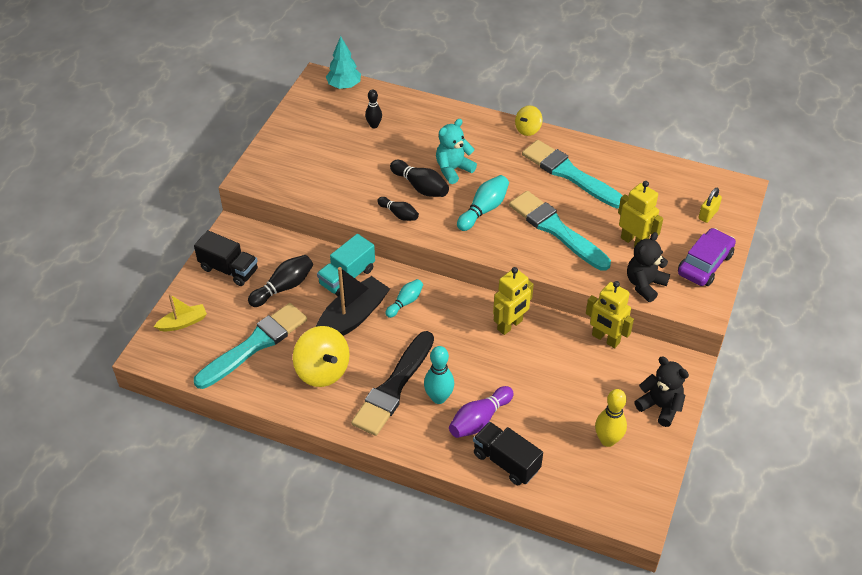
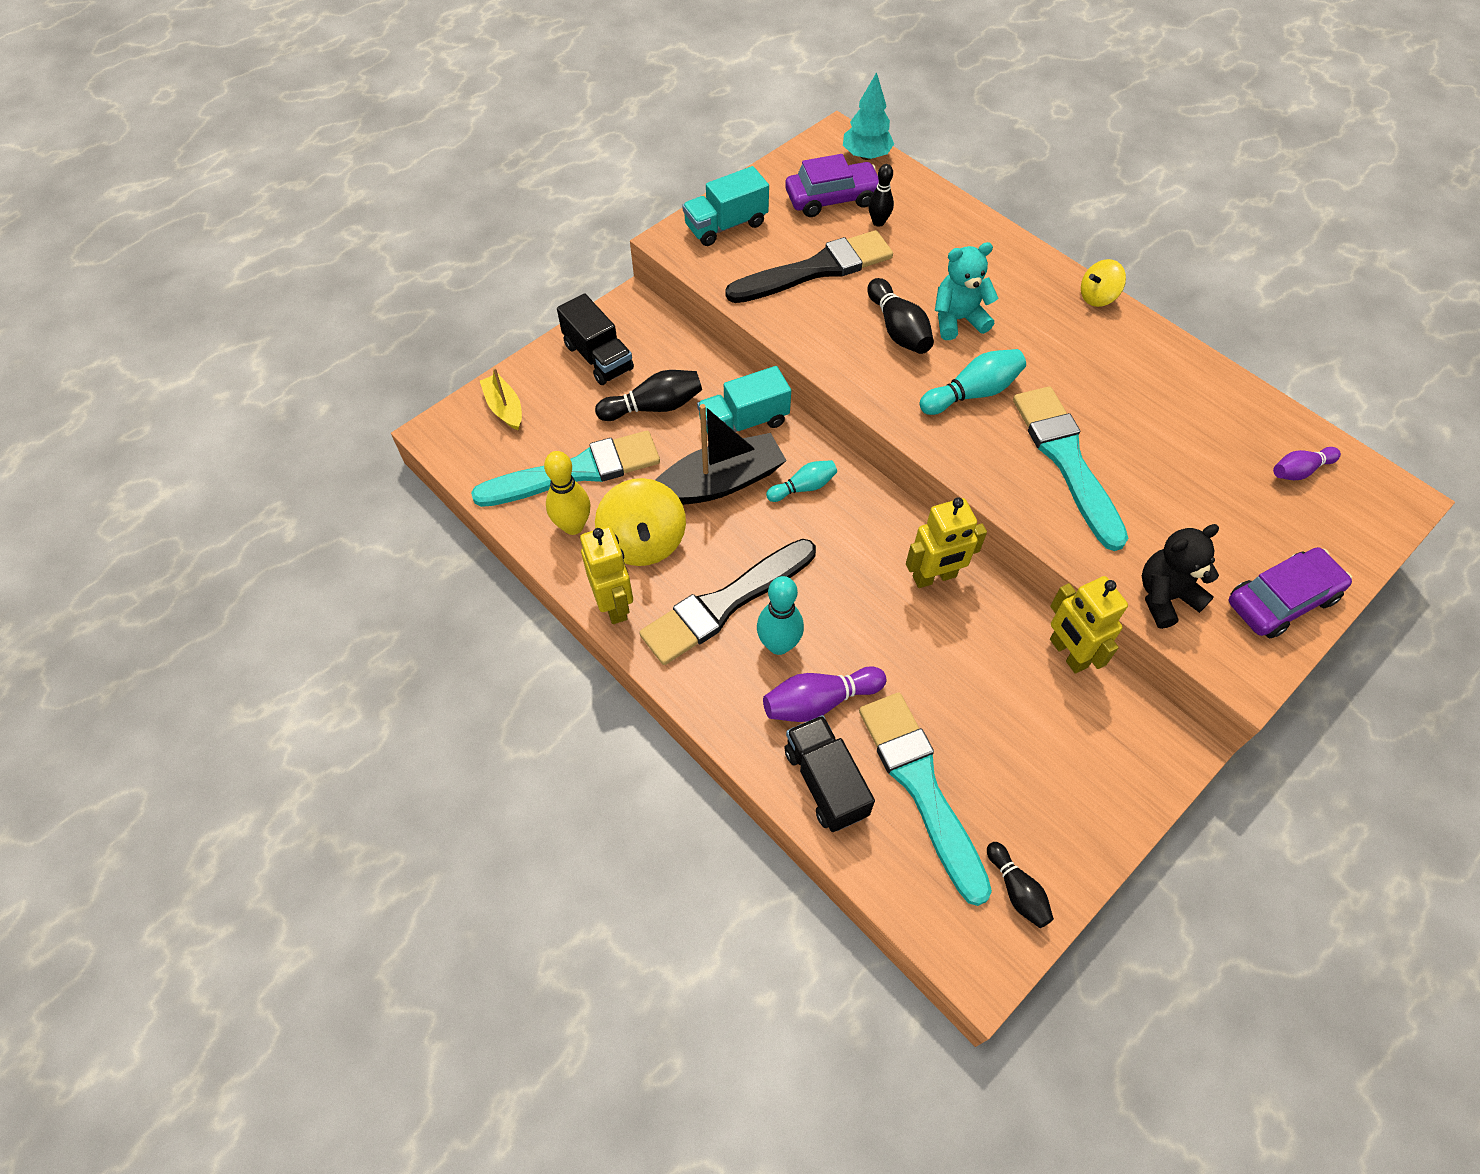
camera: 25 degrees right, 10 degrees up
(183, 323) = (504, 408): yellow boat -> yellow boat turned 120 degrees counterclockwise
(277, 157) = (726, 225): none -> turquoise truck
(337, 119) = (832, 198): none -> purple car
(350, 167) = (816, 269): none -> black brush
(399, 214) = (847, 358): black bowling pin -> black bowling pin (1017, 890)
(569, 174) = (1129, 383): turquoise brush -> turquoise brush (921, 787)
(607, 440) = (994, 814): yellow bowling pin -> yellow bowling pin (573, 526)
(634, 242) = (1180, 522): yellow robot -> yellow robot (614, 604)
(660, 406) = (1102, 795): black teddy bear -> none
(683, 191) = (1299, 470): none -> purple bowling pin
(708, 214) = (1324, 522): yellow padlock -> none

